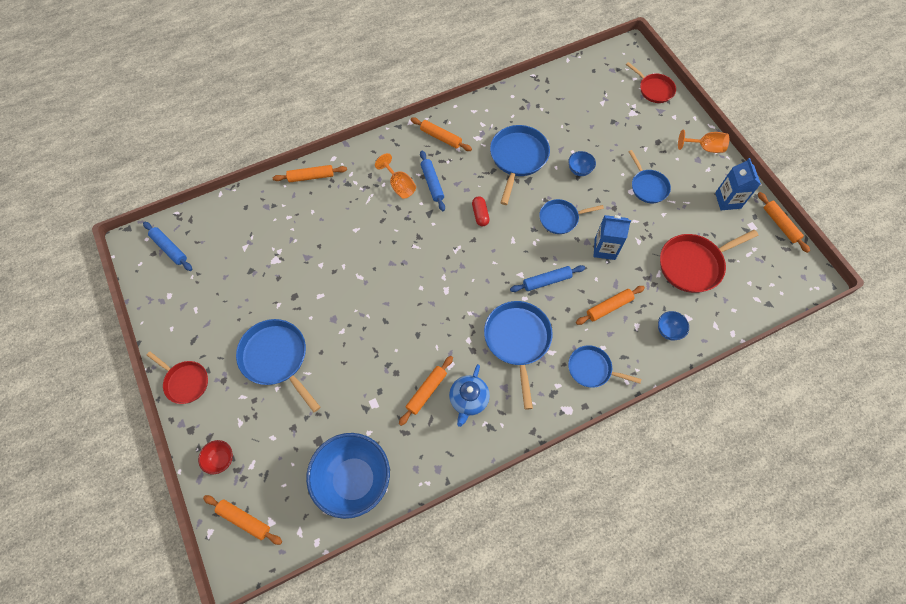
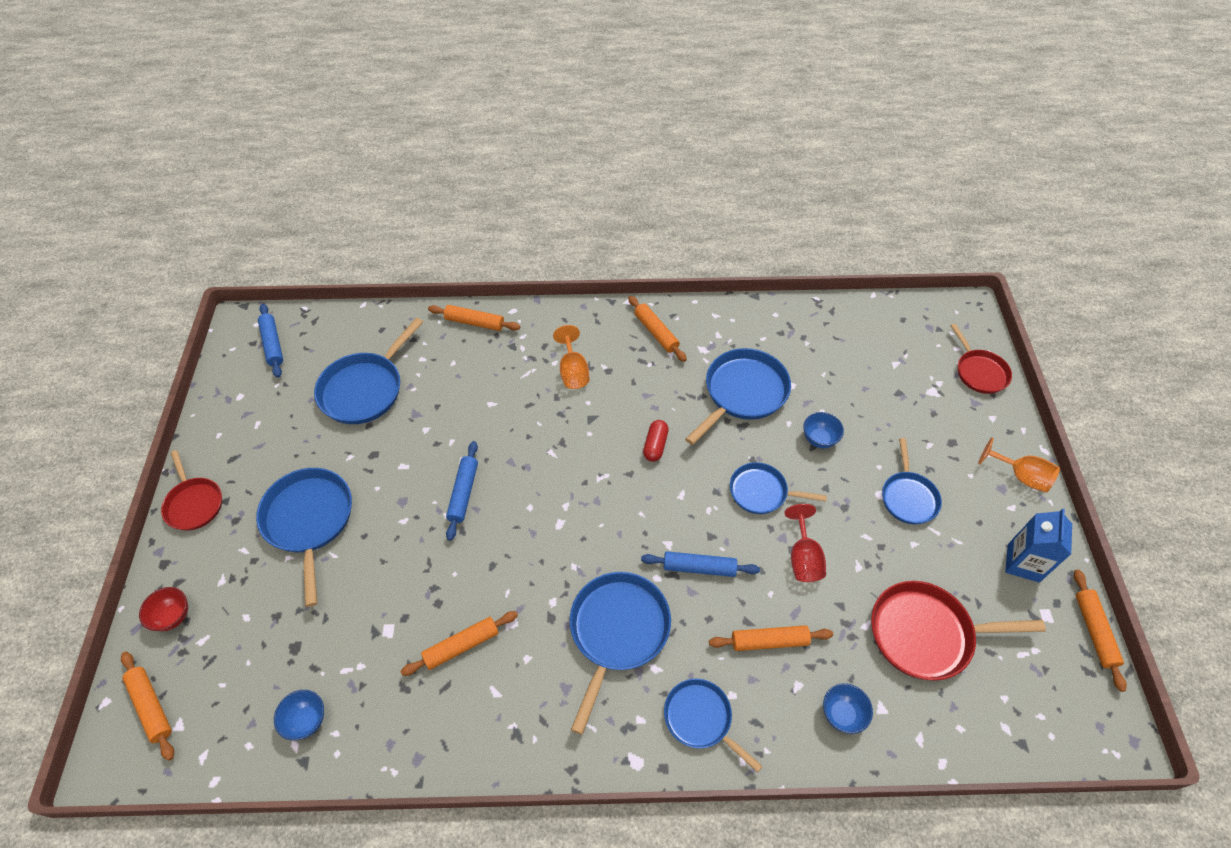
camera: 25 degrees right, 10 degrees down
(260, 254) = (365, 389): none -> blue pan
(354, 480) = (306, 720): blue bowl -> blue bowl, size x0.43
(432, 183) = (615, 383): blue rolling pin -> blue rolling pin (463, 493)
(468, 400) = (509, 682): blue teapot -> none
(604, 249) = (803, 557): blue carton -> red goblet

